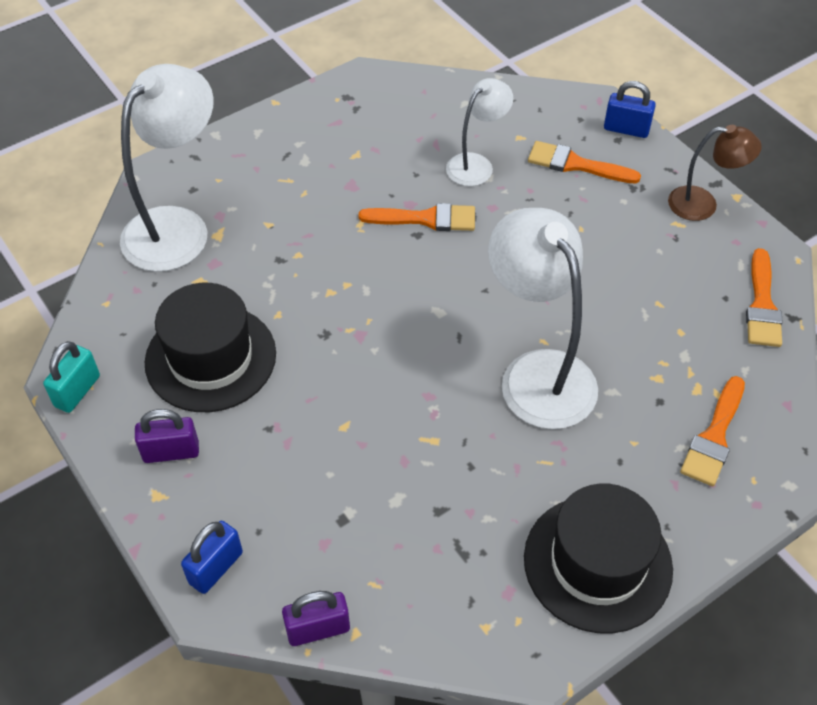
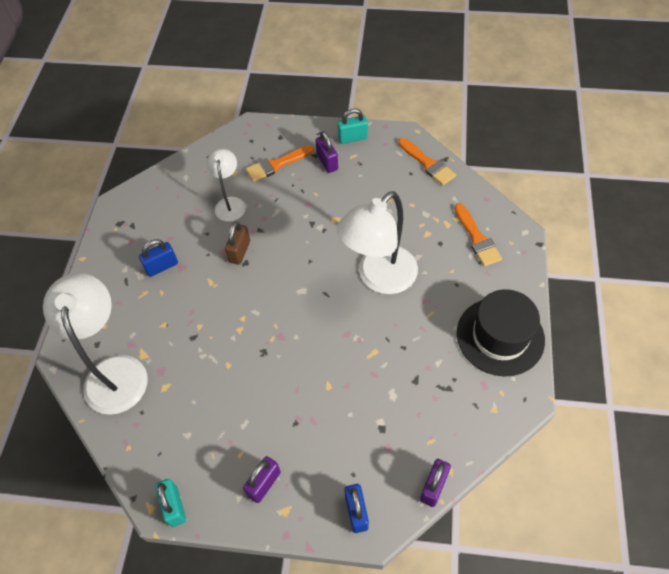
camera: 45 degrees left, 5 degrees up
(210, 358) = (222, 419): black hat -> none
(425, 219) = (240, 251): orange brush -> brown padlock
(537, 373) = (379, 278): white lamp -> white lamp turned 60 degrees counterclockwise
(626, 129) = (278, 129): blue padlock -> blue padlock (162, 266)
(637, 206) = (327, 162): none -> purple padlock
(703, 204) = (352, 138): brown lamp -> turquoise padlock

